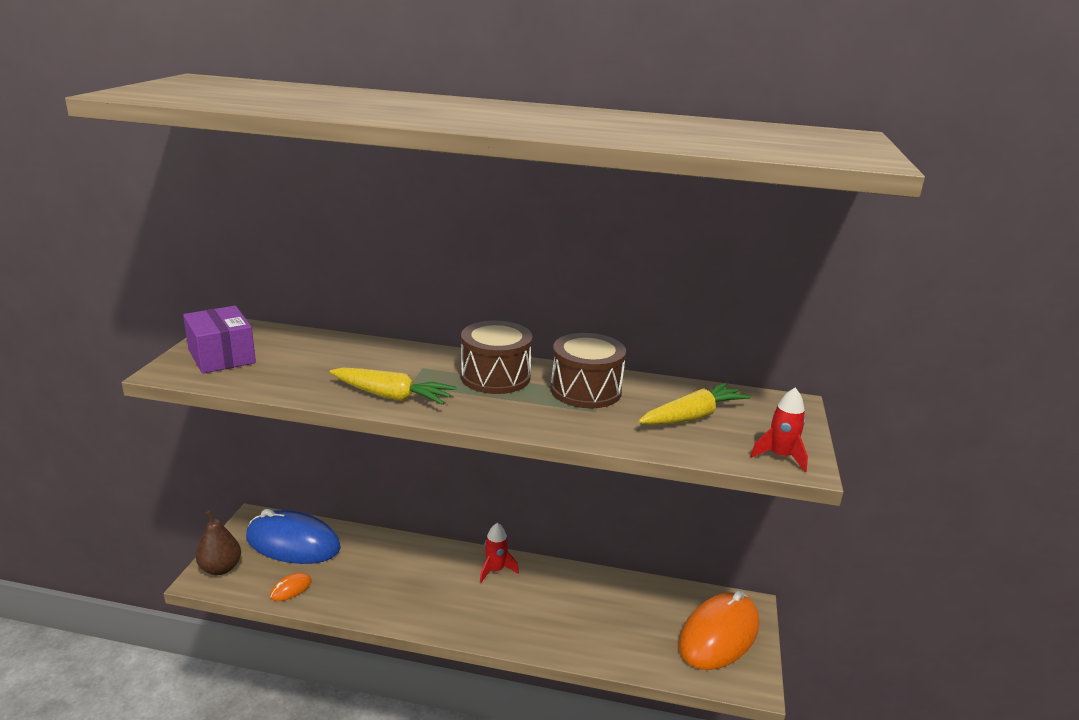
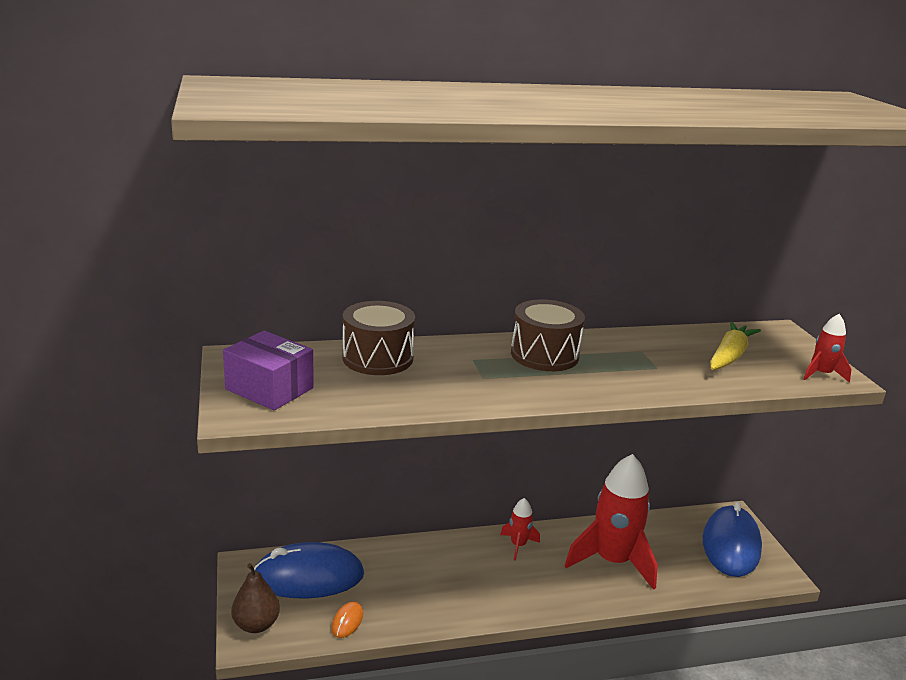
camera: 25 degrees left, 0 degrees up
(392, 396) = (482, 392): yellow carrot -> none
(575, 612) = (612, 561): none -> red rocket
(586, 390) = (628, 351): brown drum -> brown drum (377, 358)
(719, 635) = (731, 545): orange mouse -> blue mouse

